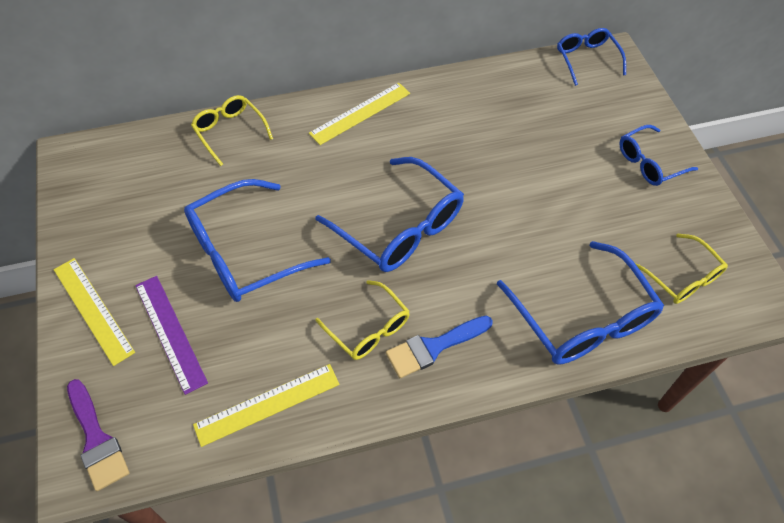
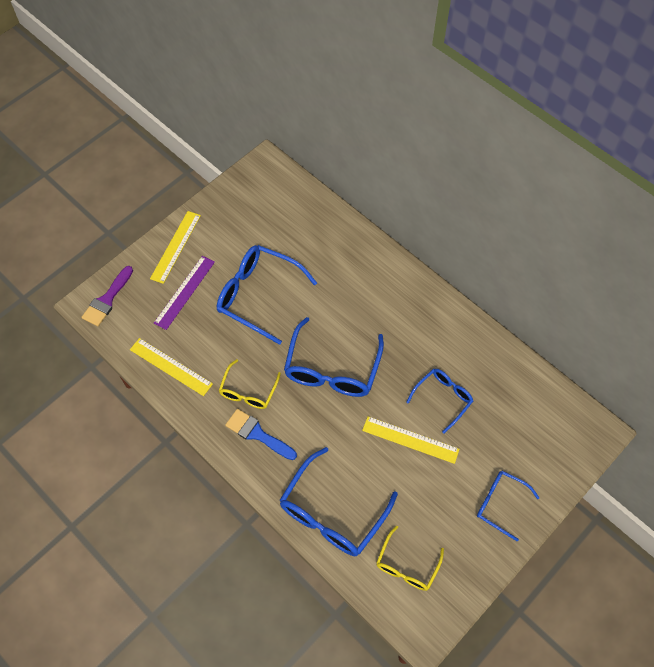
camera: 60 degrees right, 5 degrees up
(229, 131) = (340, 230): yellow glasses -> none
(360, 113) = (410, 294): yellow ruler -> yellow ruler (410, 440)
(586, 59) = (578, 415): blue glasses -> blue glasses (443, 398)

